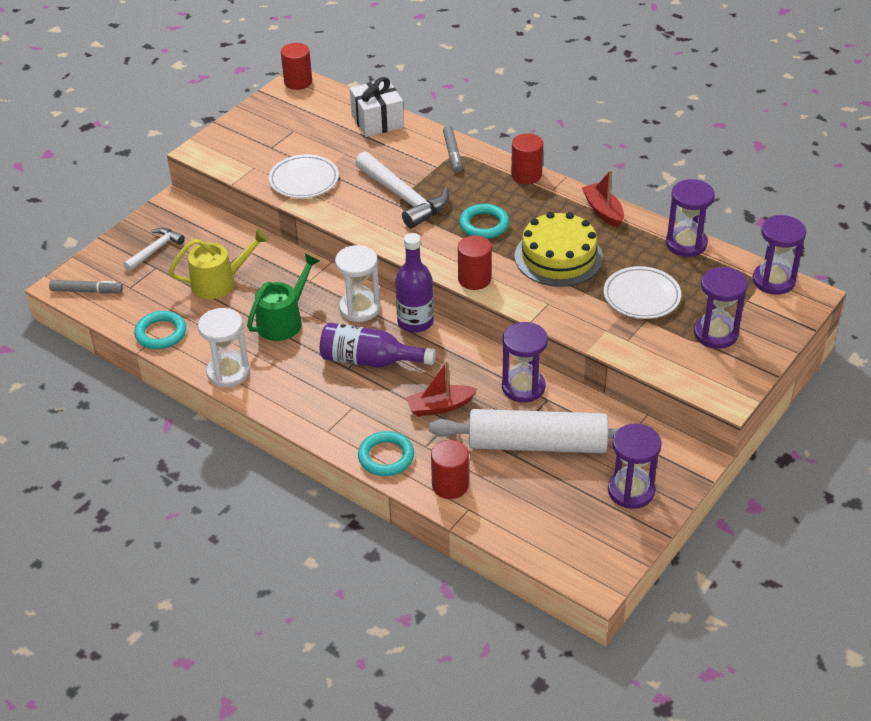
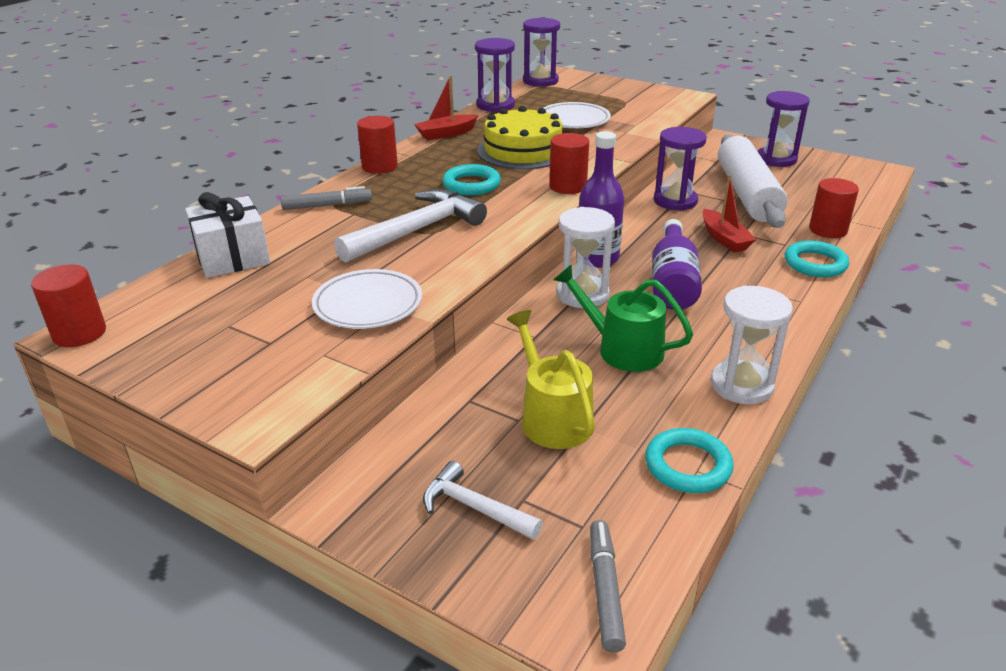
camera: 95 degrees left, 10 degrees down
(715, 334) = (614, 98): purple hourglass -> none

